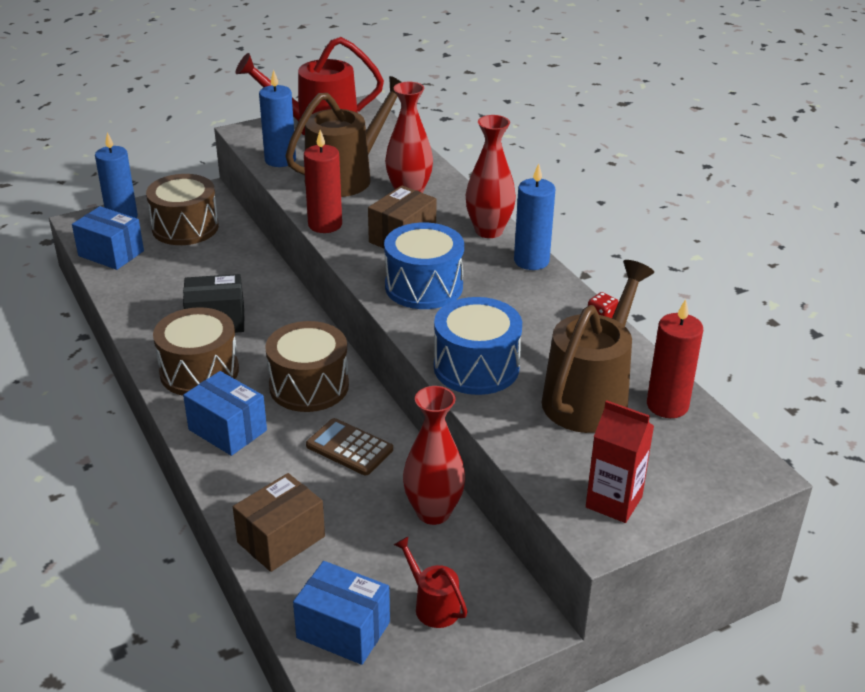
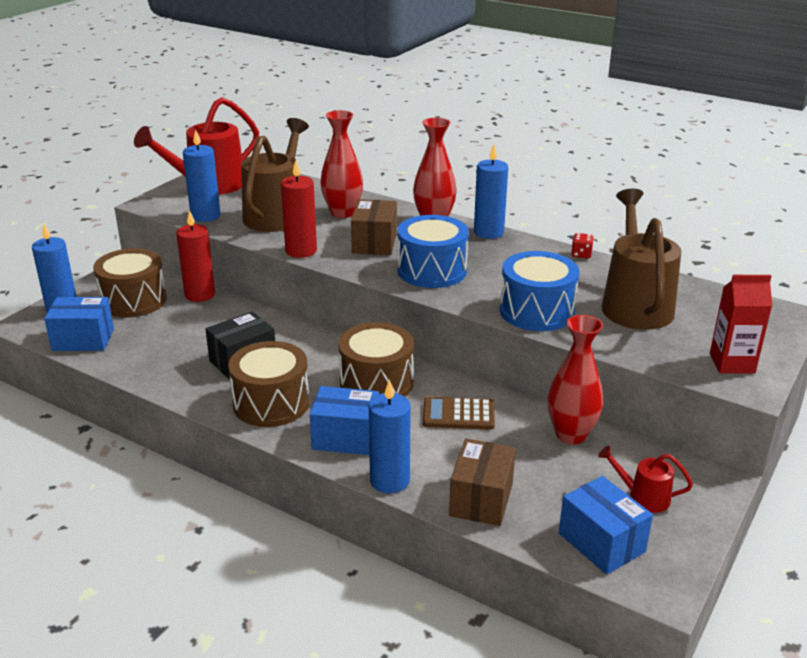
camera: 30 degrees left, 5 degrees down
(222, 486) = (389, 480): none -> blue candle
(343, 630) = (601, 542): blue box -> blue box turned 60 degrees clockwise
(667, 405) = (689, 293): red candle -> red candle (200, 295)

